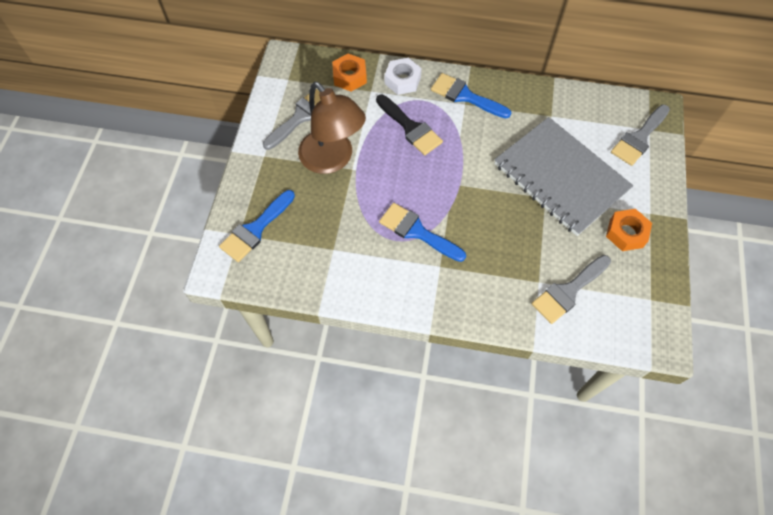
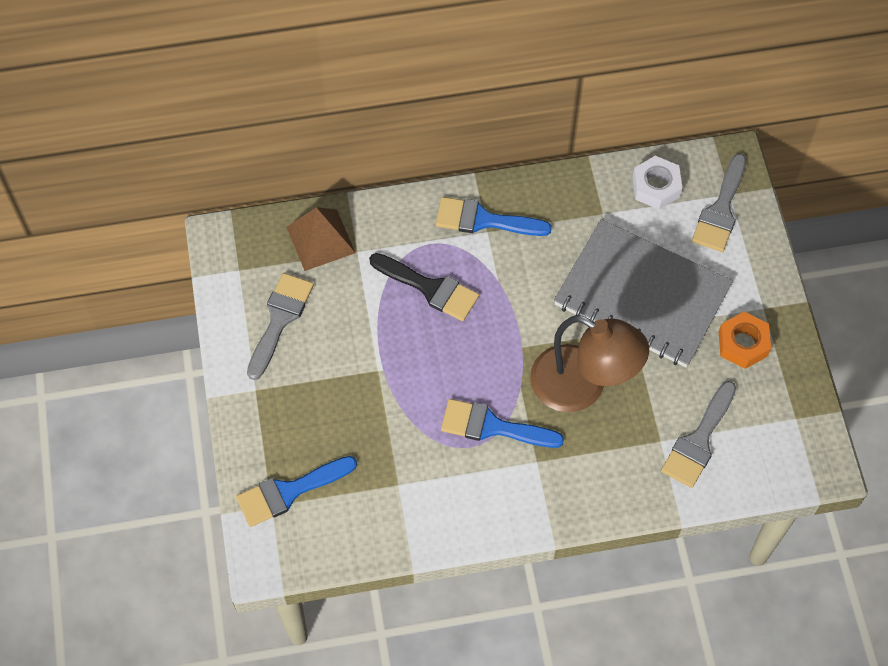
camera: 20 degrees left, 0 degrees up
(255, 229) = (289, 492): blue brush -> blue brush turned 45 degrees clockwise
(332, 160) = (347, 366): brown lamp -> brown lamp (582, 387)
(349, 77) = (320, 239): orange nut -> brown pyramid
(402, 80) = (393, 223): white nut -> white nut (656, 187)

